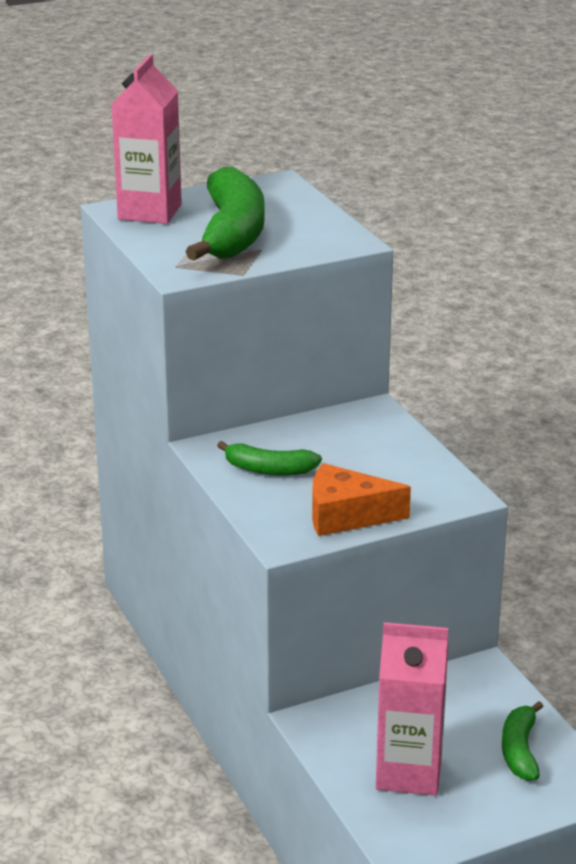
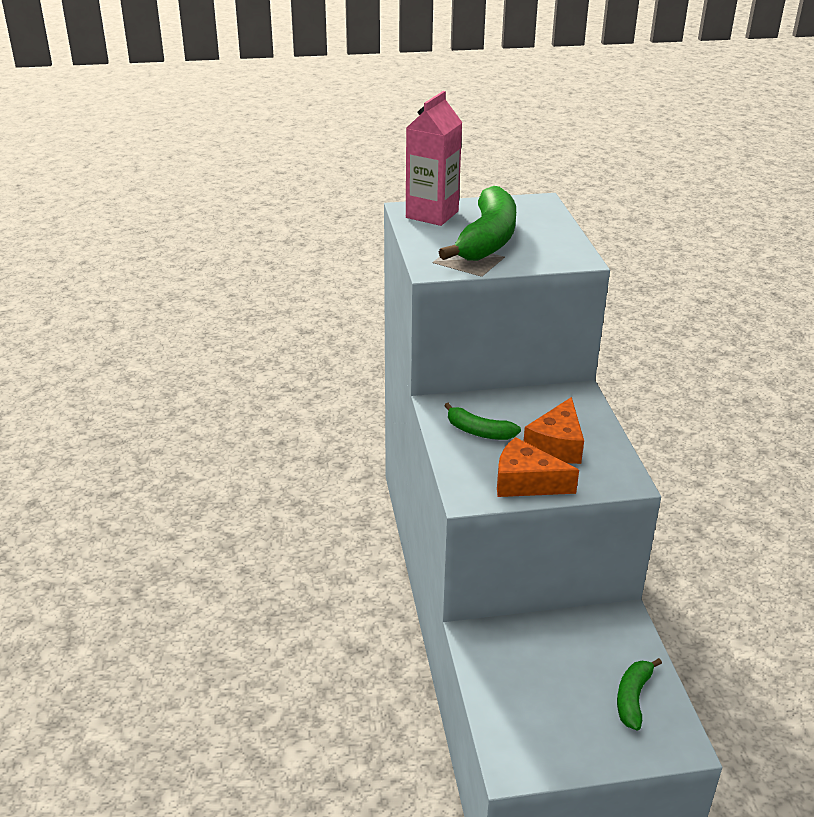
camera: 15 degrees right, 5 degrees up
(368, 470) = (556, 445): none -> orange cheese
(409, 772) = (536, 699): pink carton -> none

